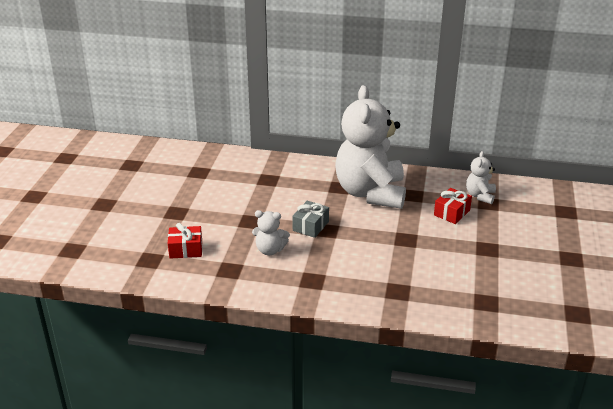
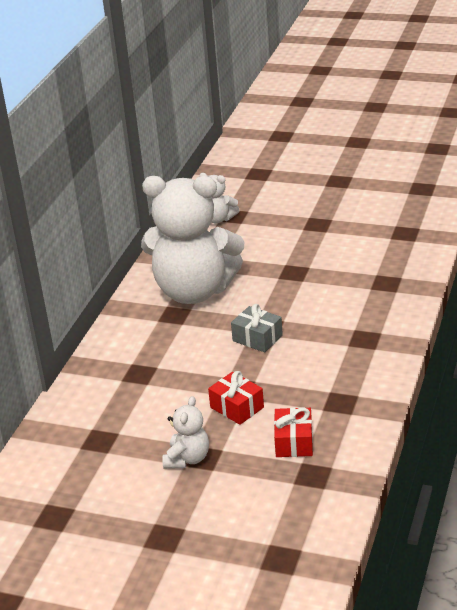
camera: 80 degrees left, 0 degrees up
(270, 250) = (303, 370): white teddy bear -> white teddy bear (187, 459)
(451, 213) = (248, 239): red gift -> red gift (237, 407)

